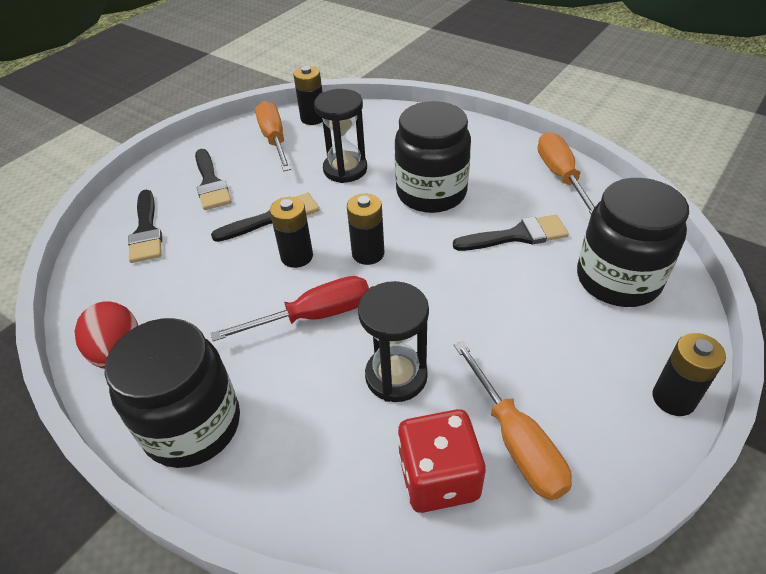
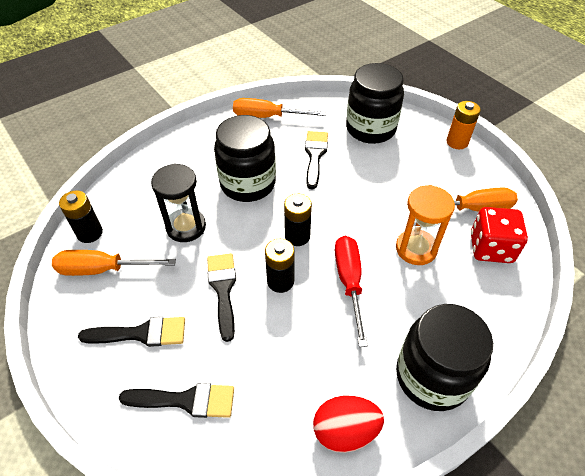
camera: 75 degrees left, 5 degrees up
(396, 376) = (416, 249): black hourglass -> orange hourglass
(673, 398) = (457, 142): black battery -> orange battery

